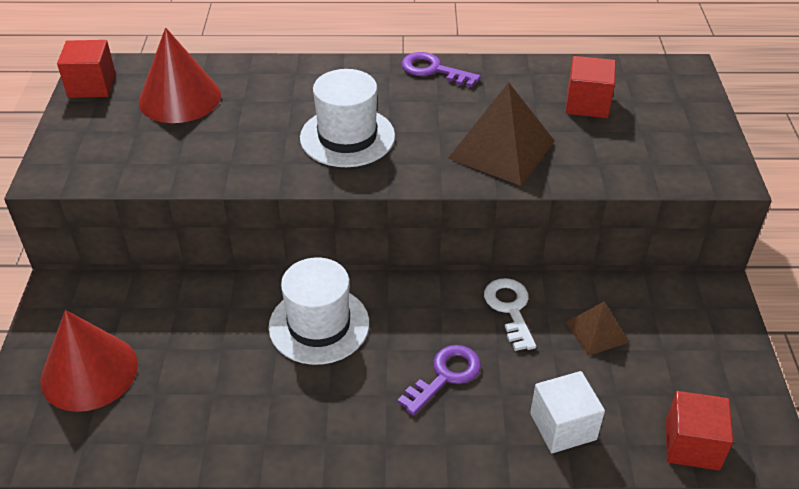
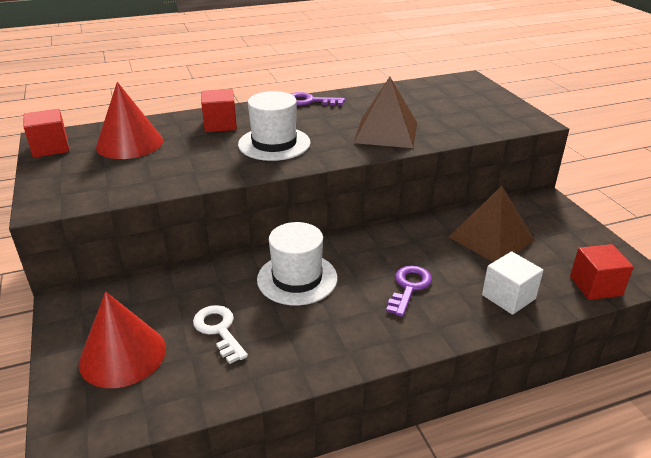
camera: 20 degrees left, 10 degrees down
(510, 309) = (426, 238): white key -> white key (219, 330)
(587, 104) = (423, 102): red cube -> red cube (220, 124)
(597, 332) = (491, 238): brown pyramid -> brown pyramid, size x1.82

